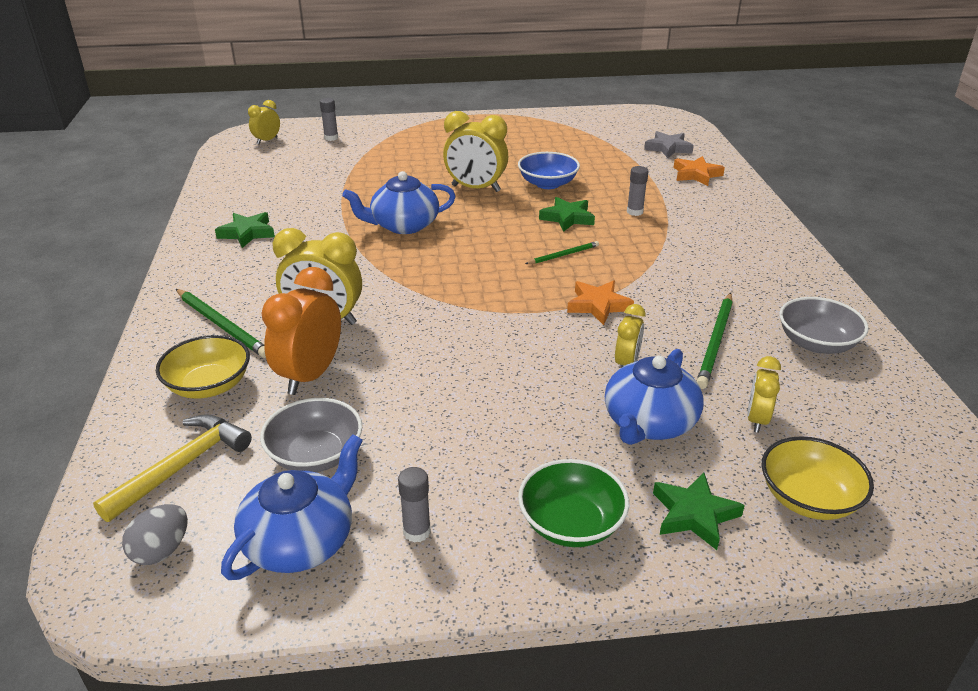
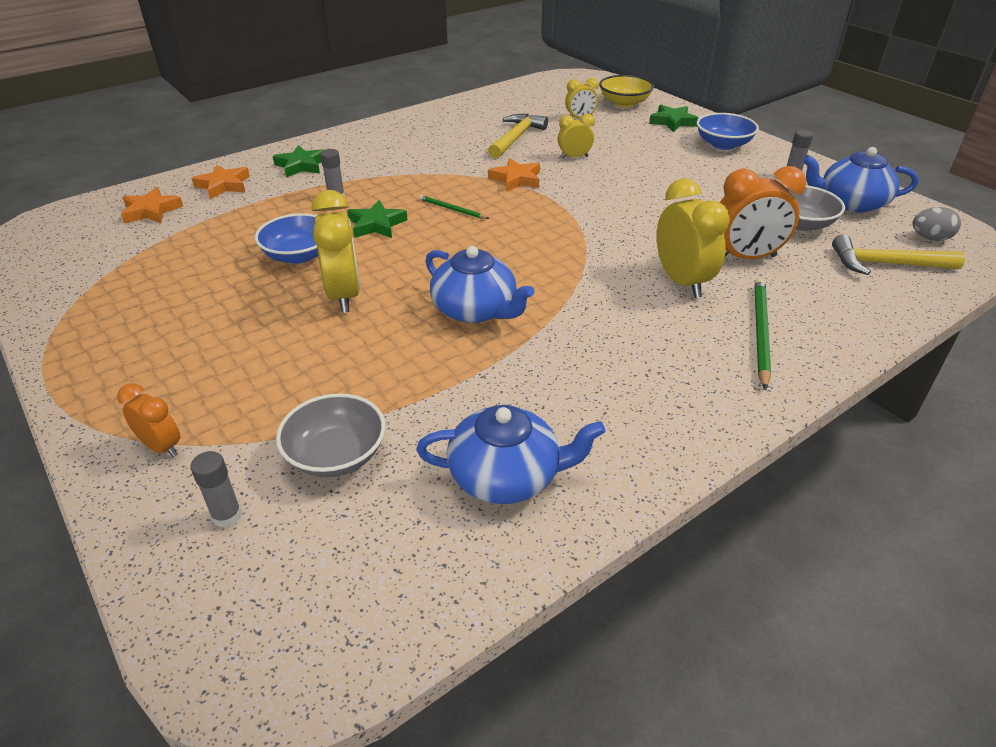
camera: 120 degrees left, 5 degrees up
(209, 385) = (821, 296): yellow bowl -> none
(247, 233) = (605, 418): green star -> green star (301, 165)
(267, 141) = (281, 609): yellow clock -> none
(396, 131) = (162, 447): none -> orange clock
(571, 523) = (723, 144): green bowl -> blue bowl
(649, 423) = (622, 141): blue teapot -> blue teapot (506, 476)
(668, 148) = (151, 211): grey star -> orange star
(715, 342) = (516, 138): green pencil -> yellow hammer
(816, 343) = (483, 113): grey bowl -> grey bowl (336, 455)

